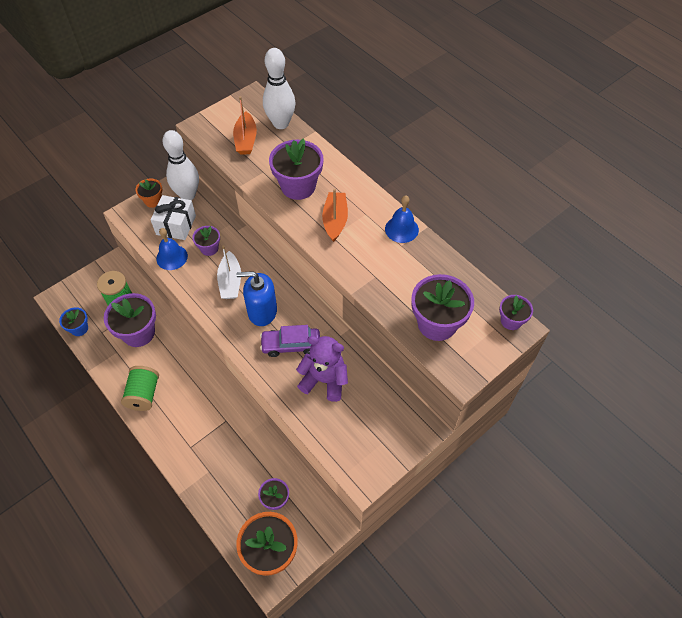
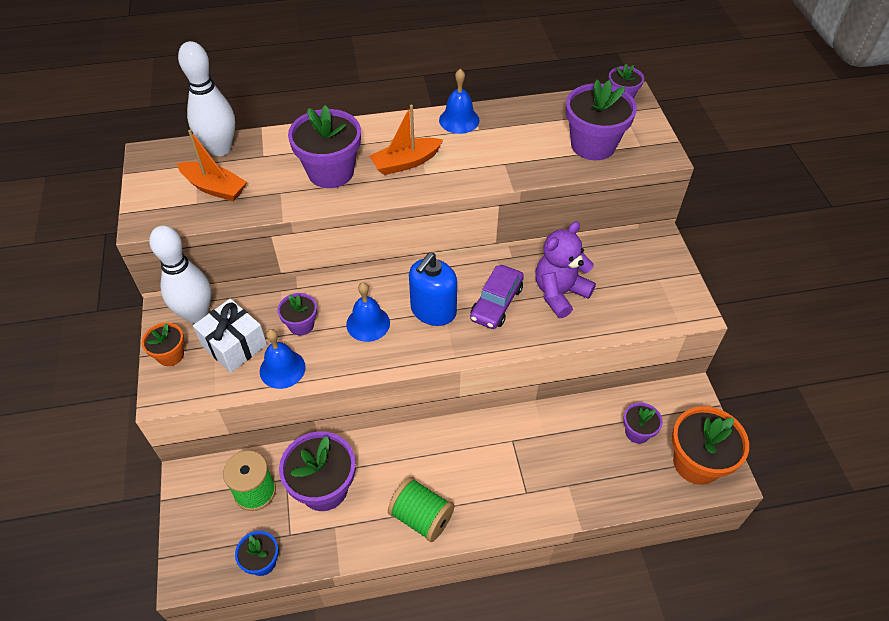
camera: 60 degrees left, 5 degrees down
(230, 281) = (368, 323): white boat -> blue bell
(335, 220) = (406, 163): orange boat -> orange boat turned 60 degrees counterclockwise

